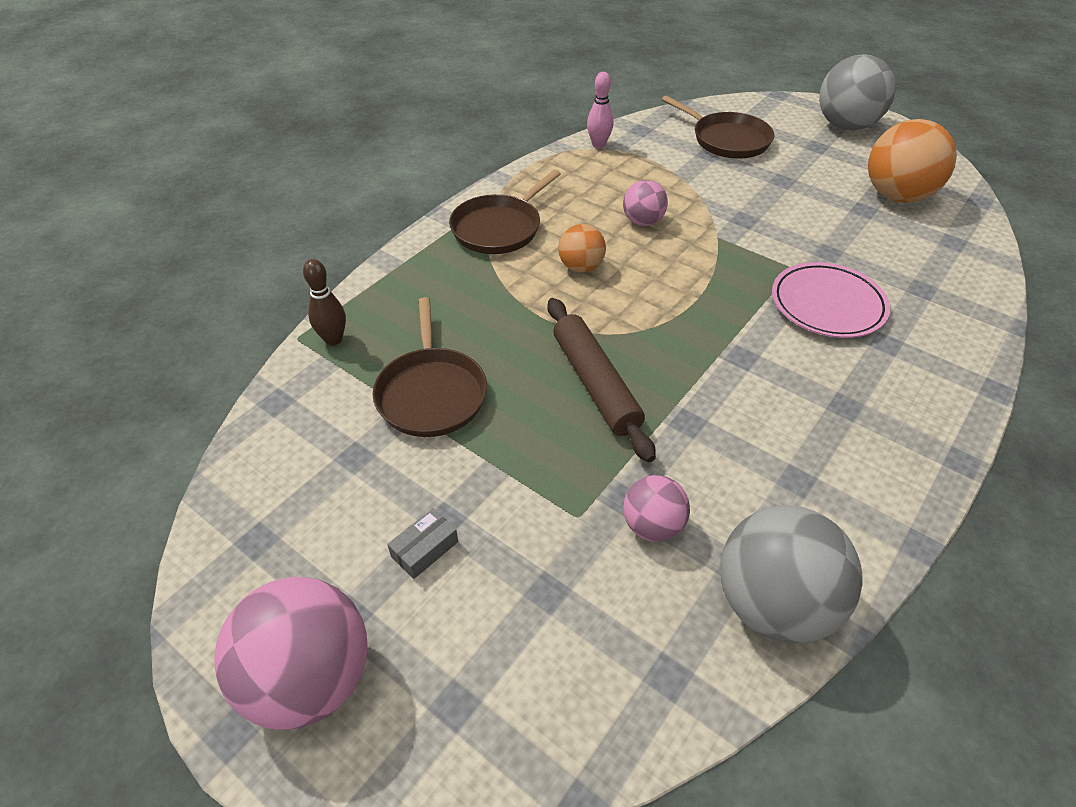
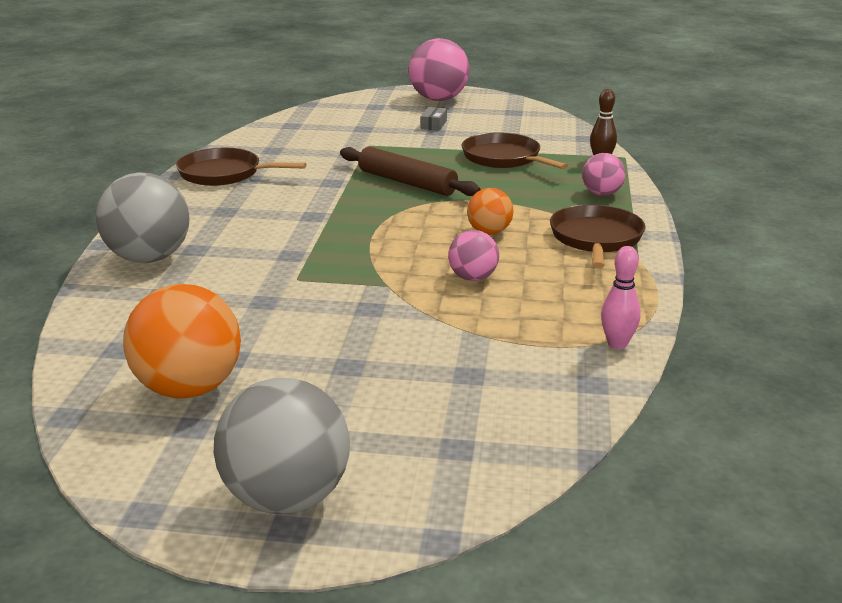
camera: 150 degrees right, 20 degrees down
(652, 526) = (326, 150): pink ball -> pink ball (602, 194)
(727, 140) = (460, 405): brown pan -> brown pan (224, 174)
(773, 603) = (250, 146): grey ball -> grey ball (149, 258)
(827, 305) = (253, 260): pink plate -> none

